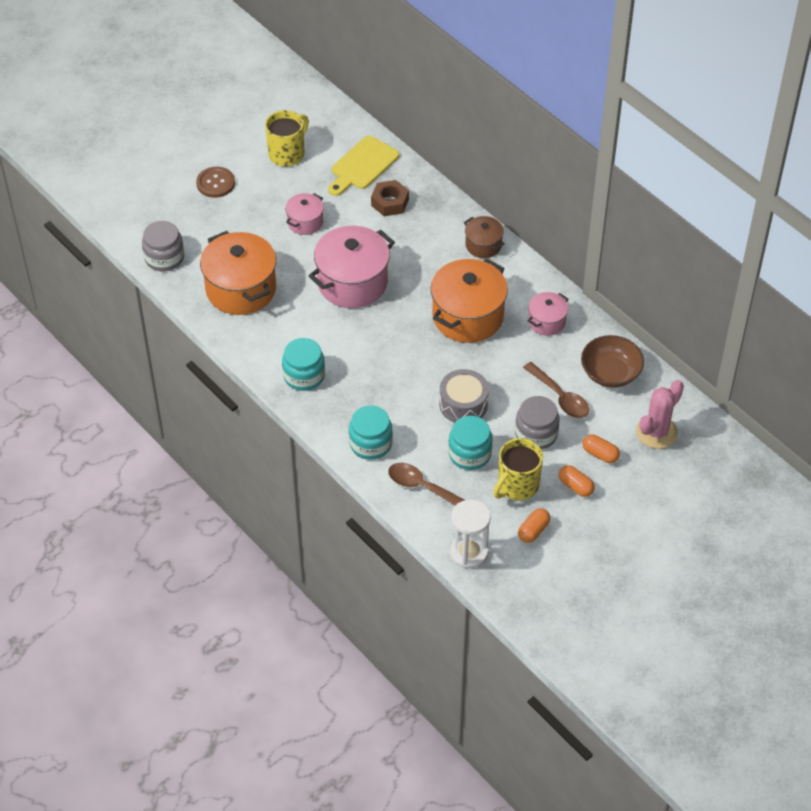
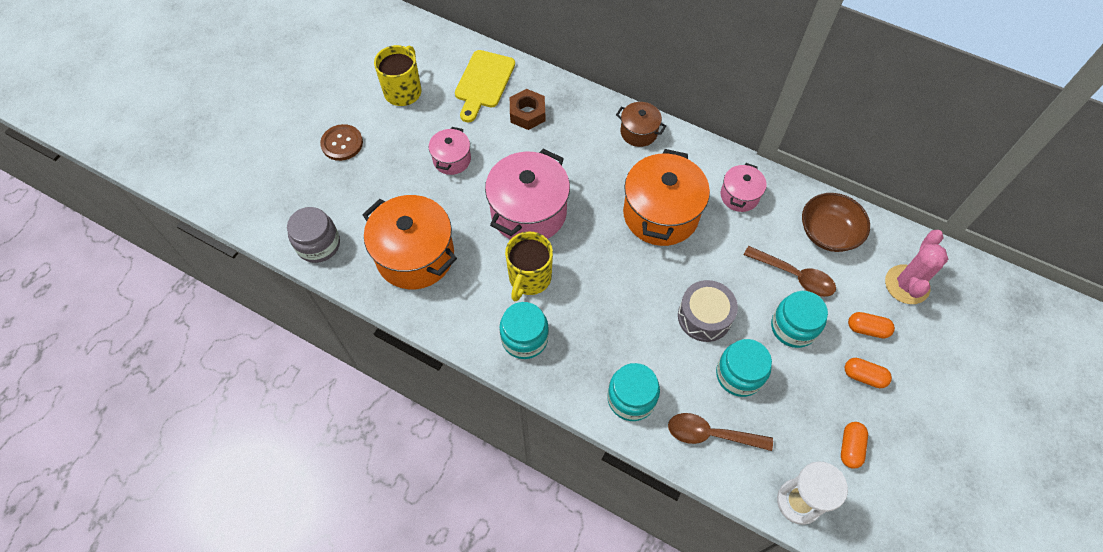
camera: 20 degrees left, 10 degrees up
(517, 485) = (806, 396): yellow mug -> yellow mug (529, 278)
(536, 434) = (793, 327): grey jar -> turquoise jar

